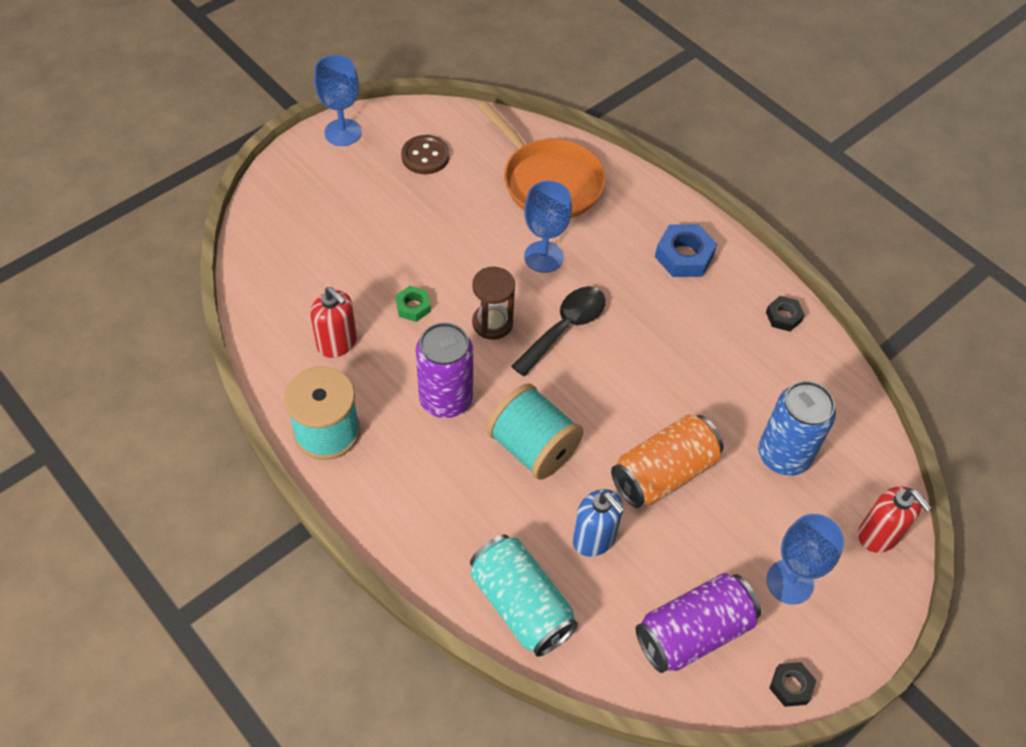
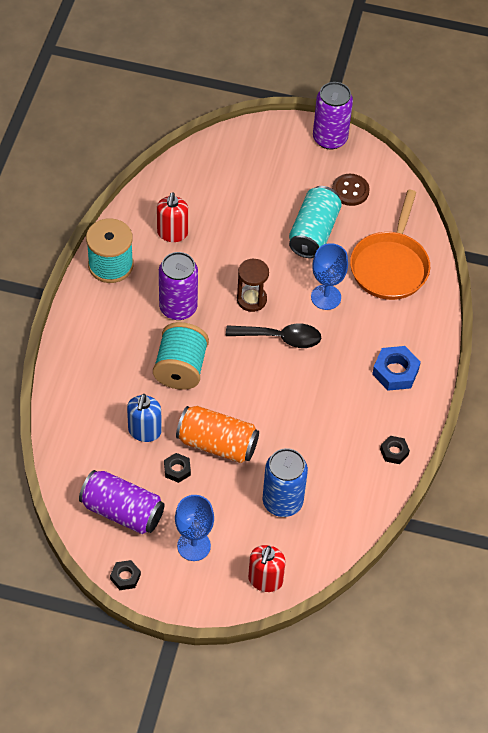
camera: 55 degrees right, 0 degrees up
(343, 132) = (330, 138): blue goblet -> purple can
(413, 307) = (229, 254): green nut -> none
(521, 605) = (75, 418): turquoise can -> turquoise can (313, 232)
(672, 536) = (177, 469): none -> black nut

